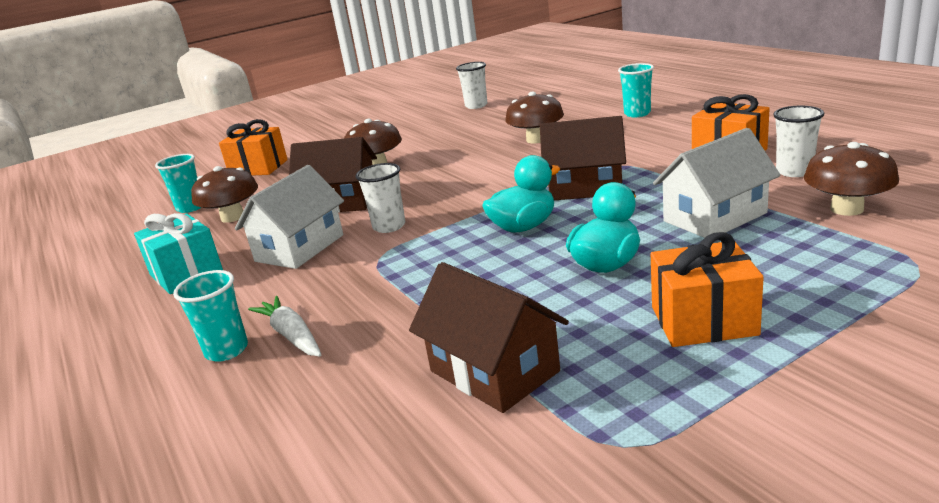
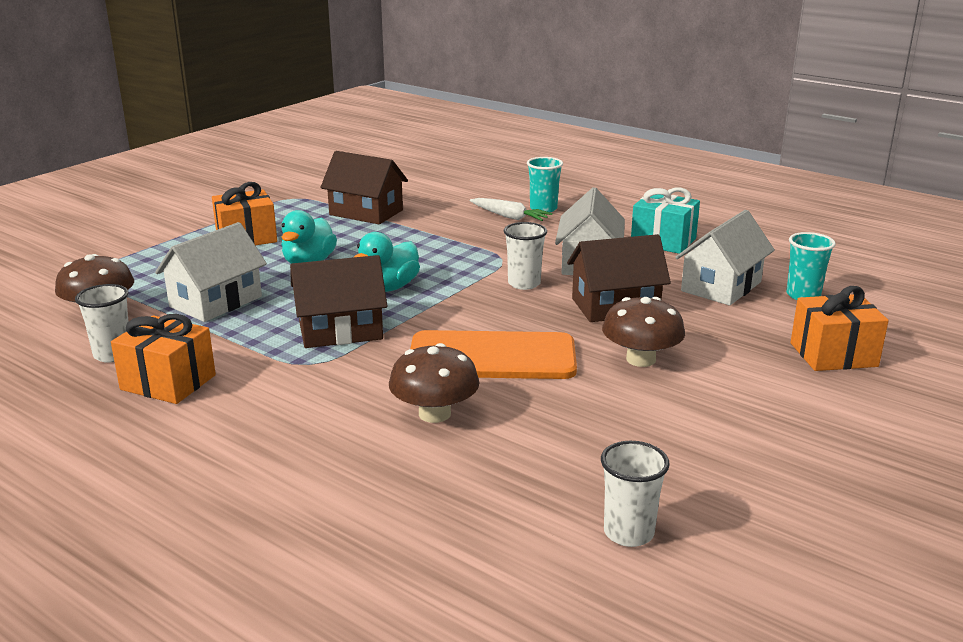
camera: 155 degrees right, 0 degrees up
(232, 217) = (721, 286): brown mushroom -> white house
(475, 168) = (492, 357): none -> orange phone
(637, 113) = (279, 483): turquoise cup -> none

